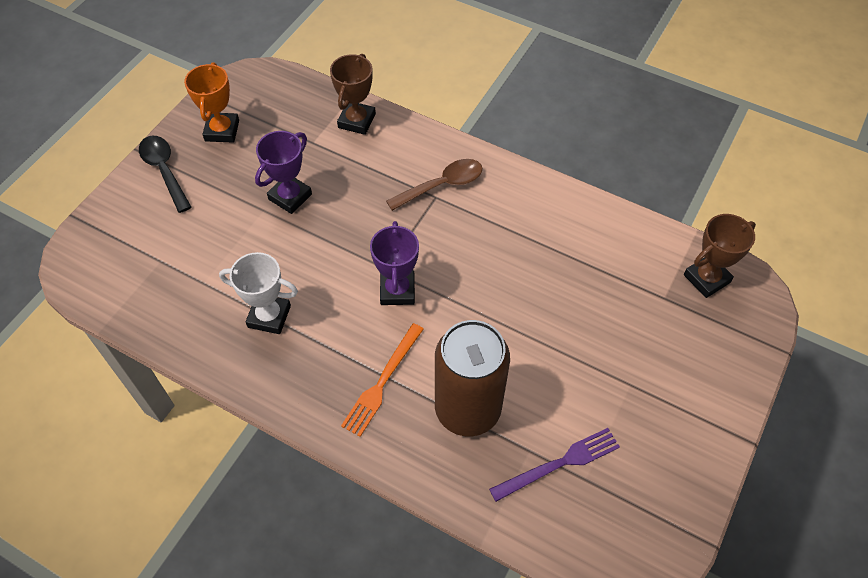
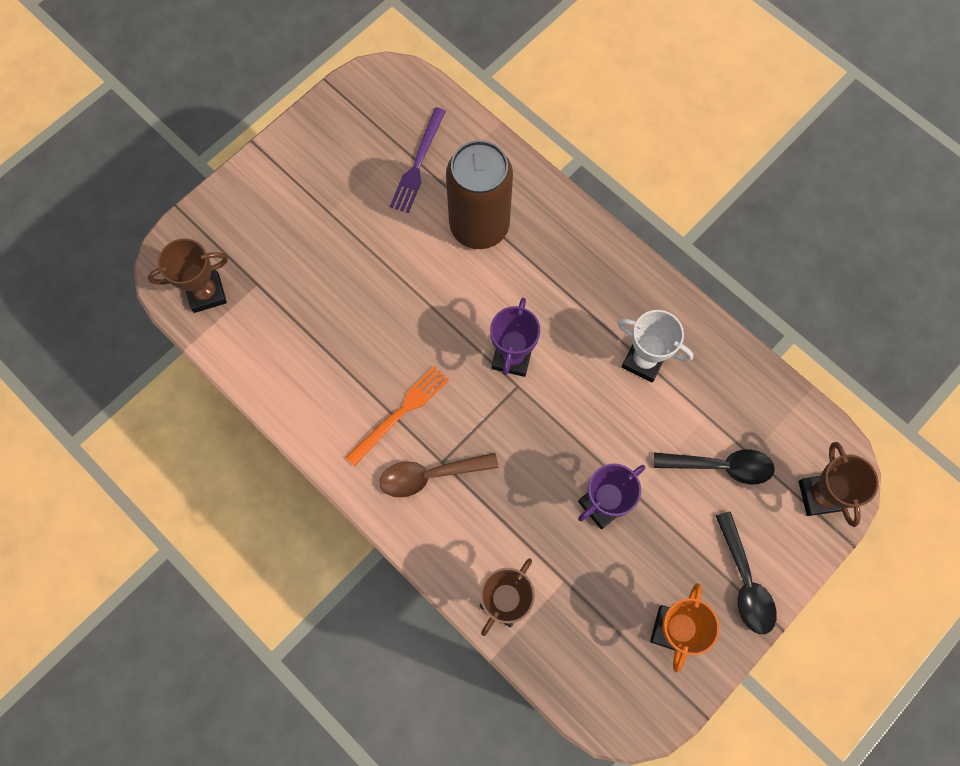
camera: 165 degrees left, 15 degrees up
(97, 243) = (819, 495): none -> brown trophy
(188, 246) = (721, 466): none -> black spoon
(382, 382) = (548, 268): orange fork -> orange fork (400, 413)
(559, 463) = (418, 163): purple fork -> purple fork turned 60 degrees counterclockwise

